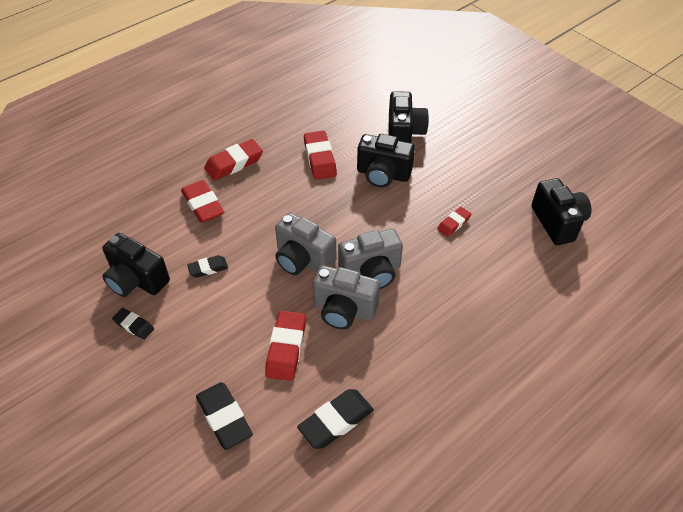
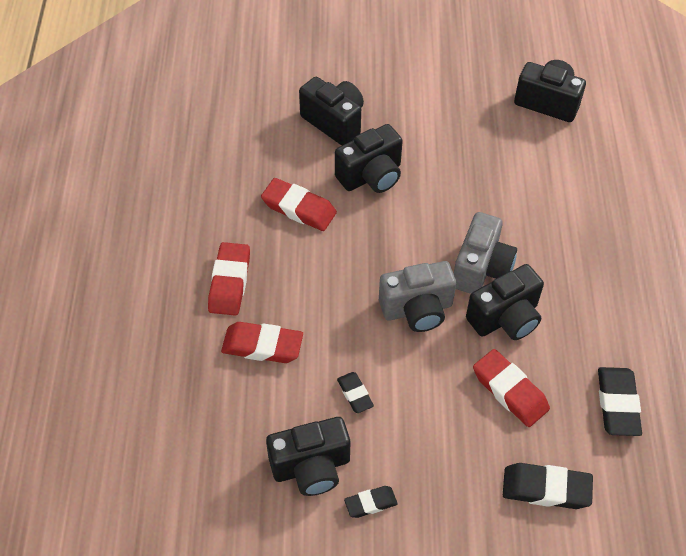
camera: 50 degrees left, 5 degrees up
(208, 268) = (355, 394): black eraser -> black eraser turned 45 degrees counterclockwise
(344, 310) = (505, 318): grey camera -> black camera
(453, 223) = (482, 170): red eraser -> none

